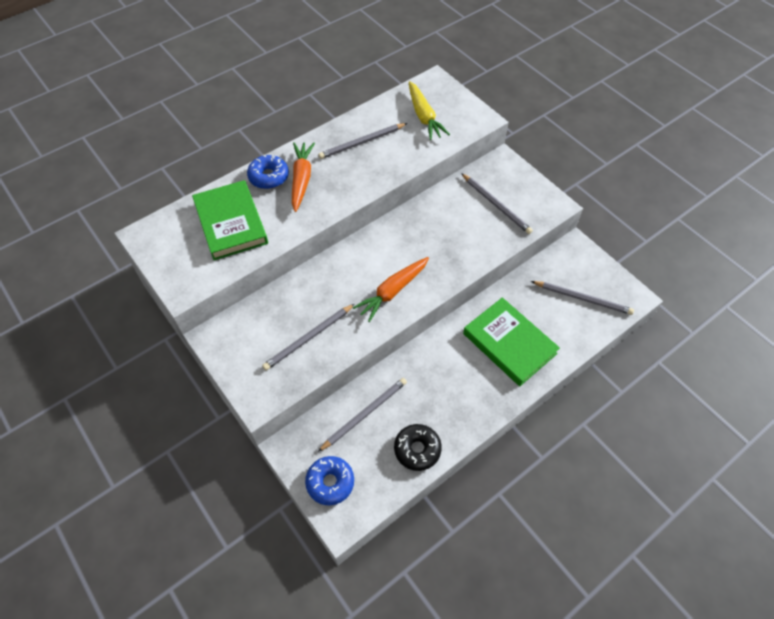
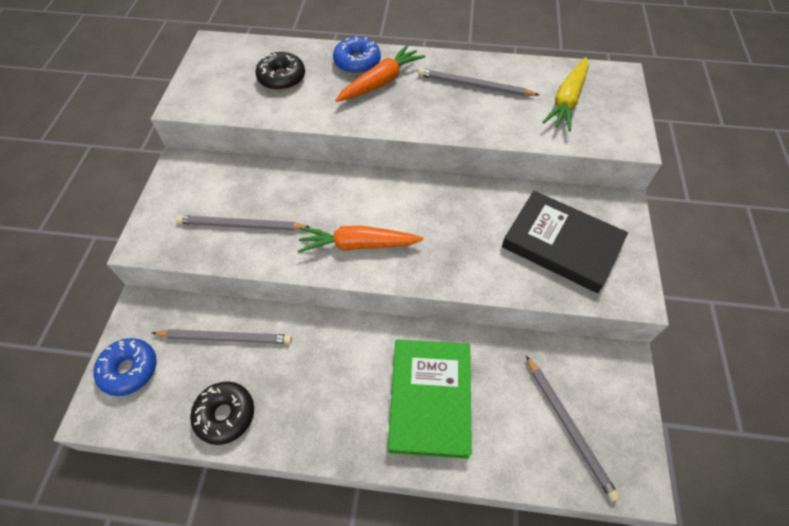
camera: 45 degrees right, 0 degrees up
(231, 223) = (282, 78): green book -> black donut
(496, 205) = (561, 244): grey pencil -> black book

